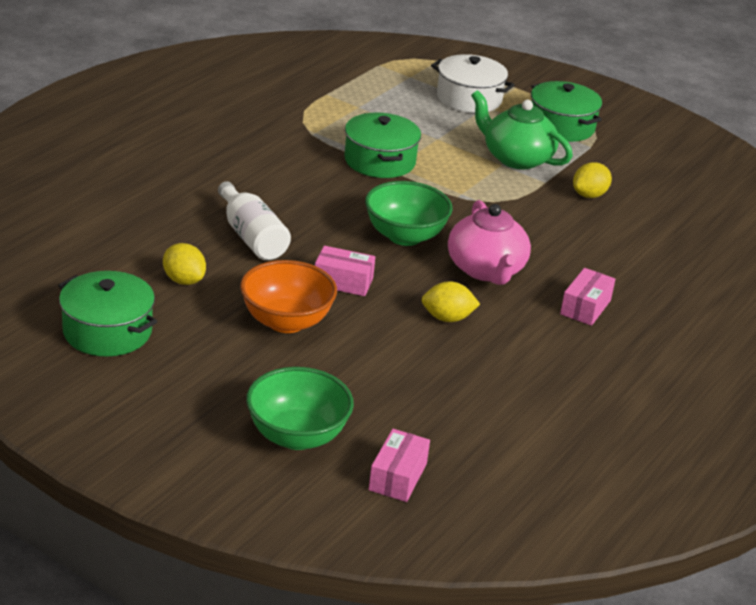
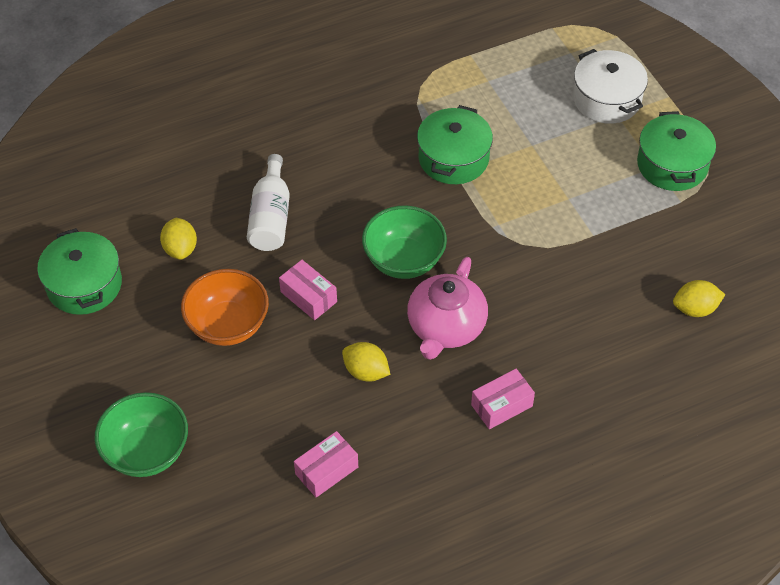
camera: 35 degrees right, 20 degrees up
(398, 477) = (192, 527): pink box -> pink box (326, 470)
(516, 158) = (589, 194): green teapot -> none
(589, 195) = (624, 266): yellow lemon -> yellow lemon (695, 309)

